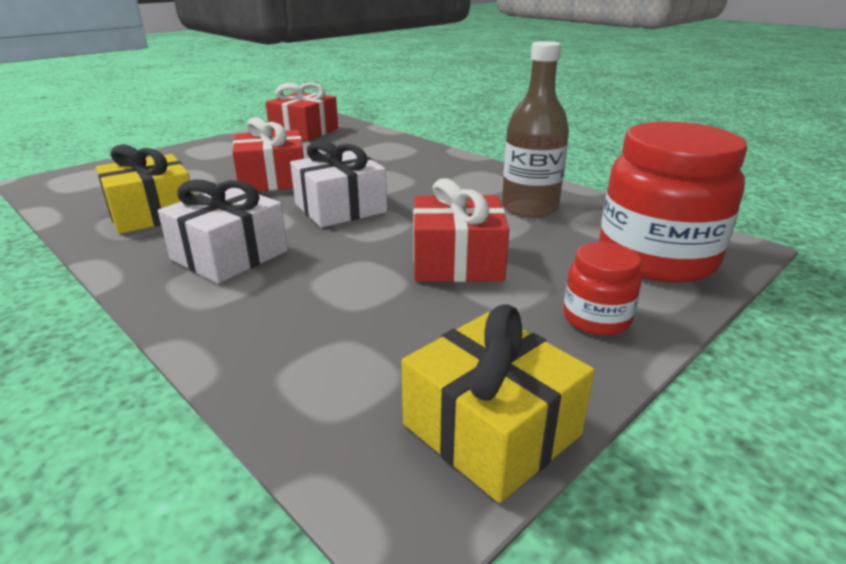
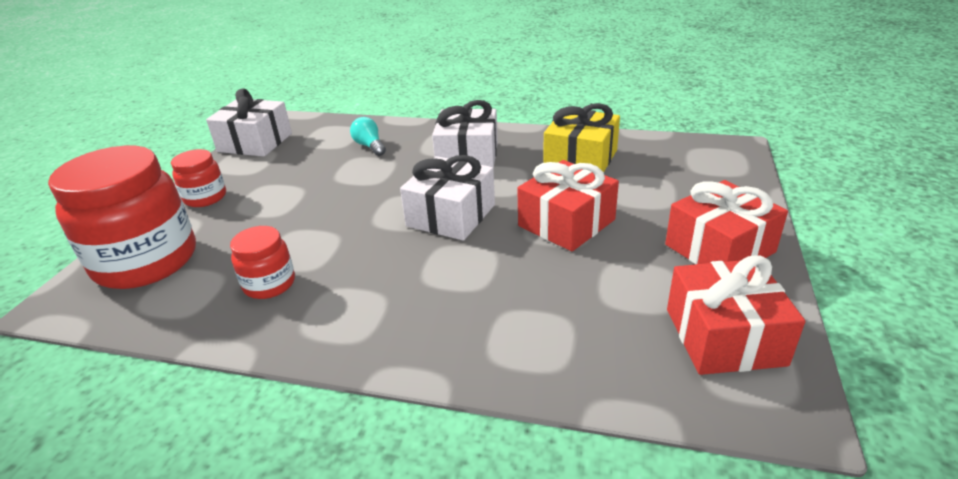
camera: 150 degrees right, 5 degrees up
(309, 321) = (369, 146): none -> turquoise light bulb
(457, 261) = (311, 203): red gift -> red gift (719, 248)
(491, 429) = (255, 142): yellow gift -> white gift
(529, 208) = (269, 284): brown bottle -> red jar

